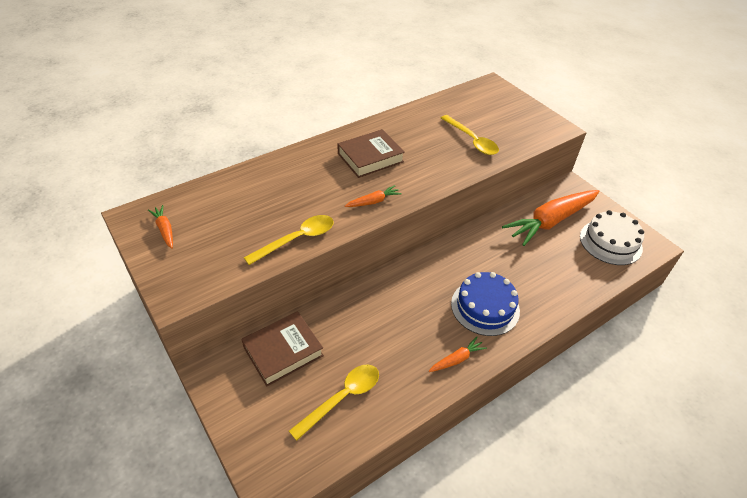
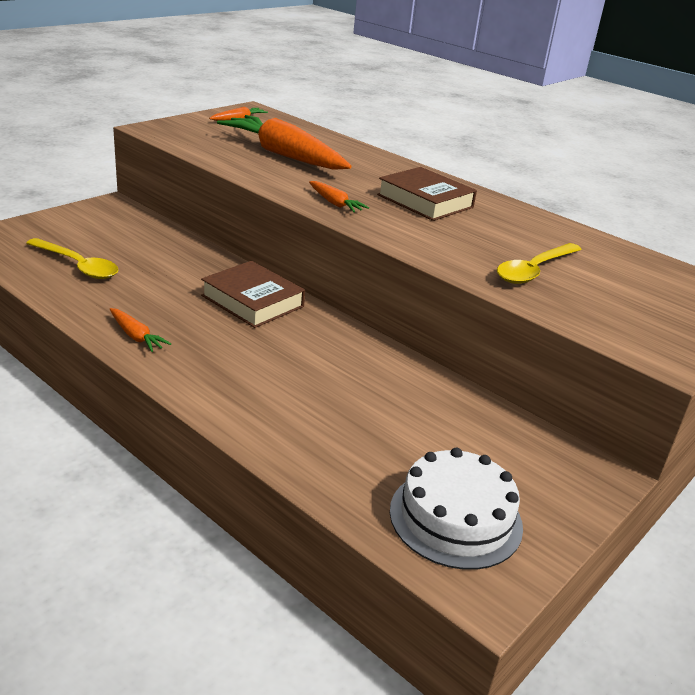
camera: 75 degrees right, 15 degrees down
(283, 351) = (139, 233): brown book -> brown book (252, 301)
(297, 239) = (247, 168): yellow spoon -> none
(485, 307) = (235, 360): blue cake -> none
(550, 221) = (470, 438): orange carrot -> orange carrot (284, 155)

